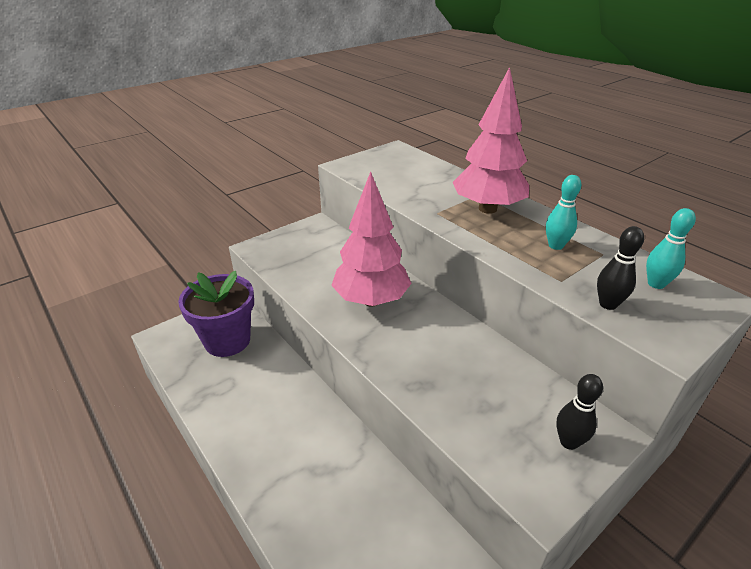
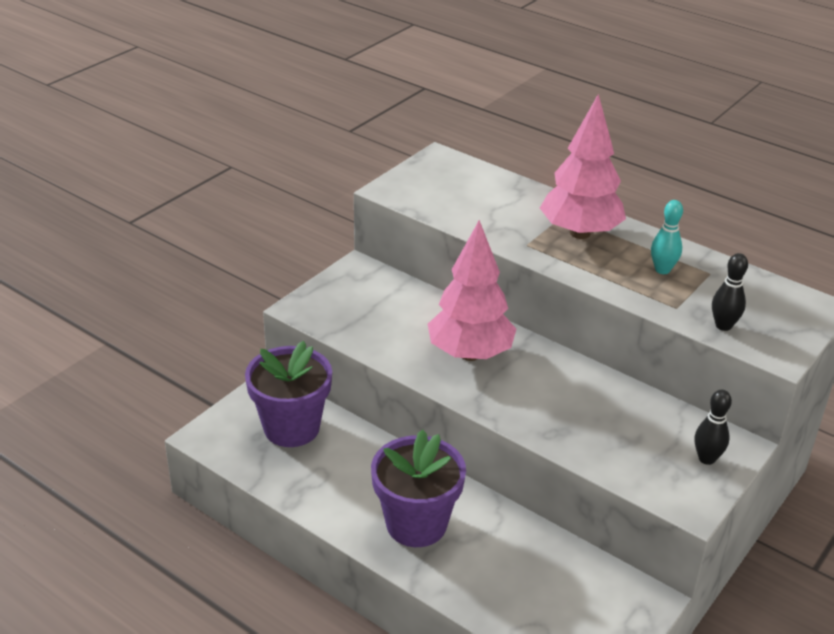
camera: 15 degrees left, 0 degrees up
(283, 447) = (416, 524): none -> purple flower pot
(656, 284) = (763, 299): turquoise bowling pin -> none

